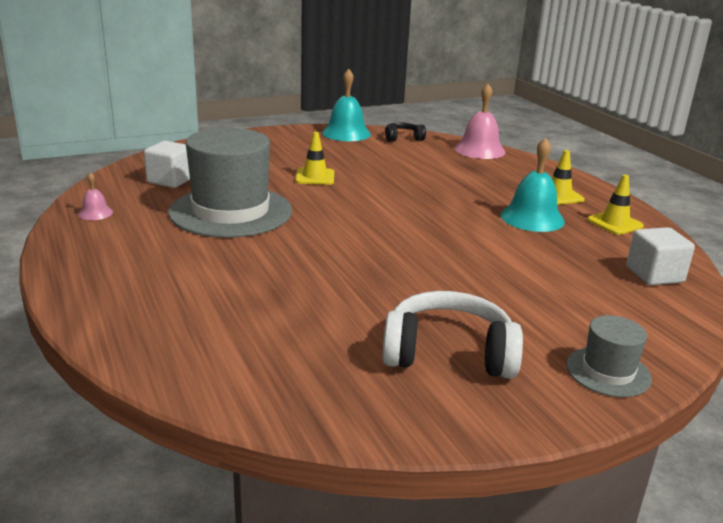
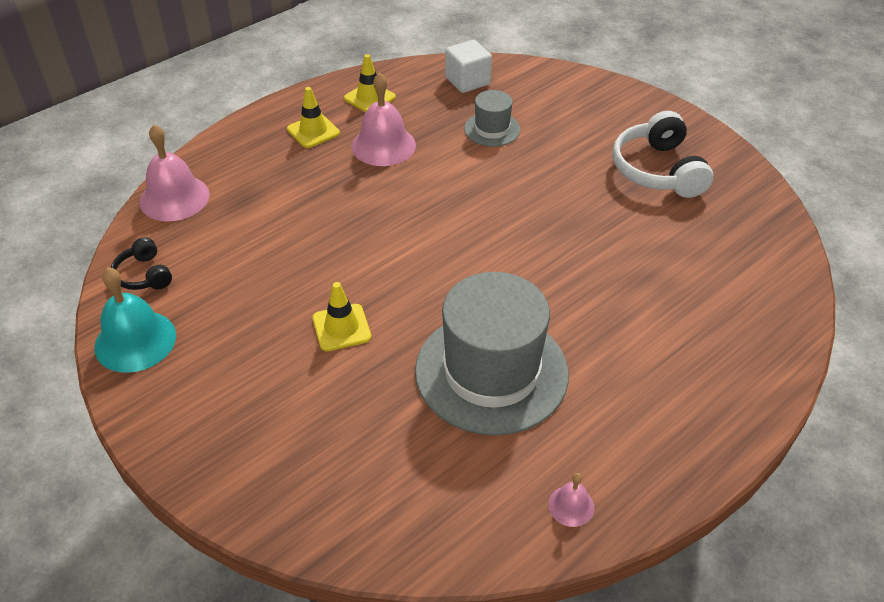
camera: 105 degrees left, 20 degrees up
(170, 180) = (424, 476): white cube -> none
(532, 218) = (383, 145): turquoise bell -> pink bell
(608, 372) = (626, 104): grey hat -> grey hat (492, 129)

